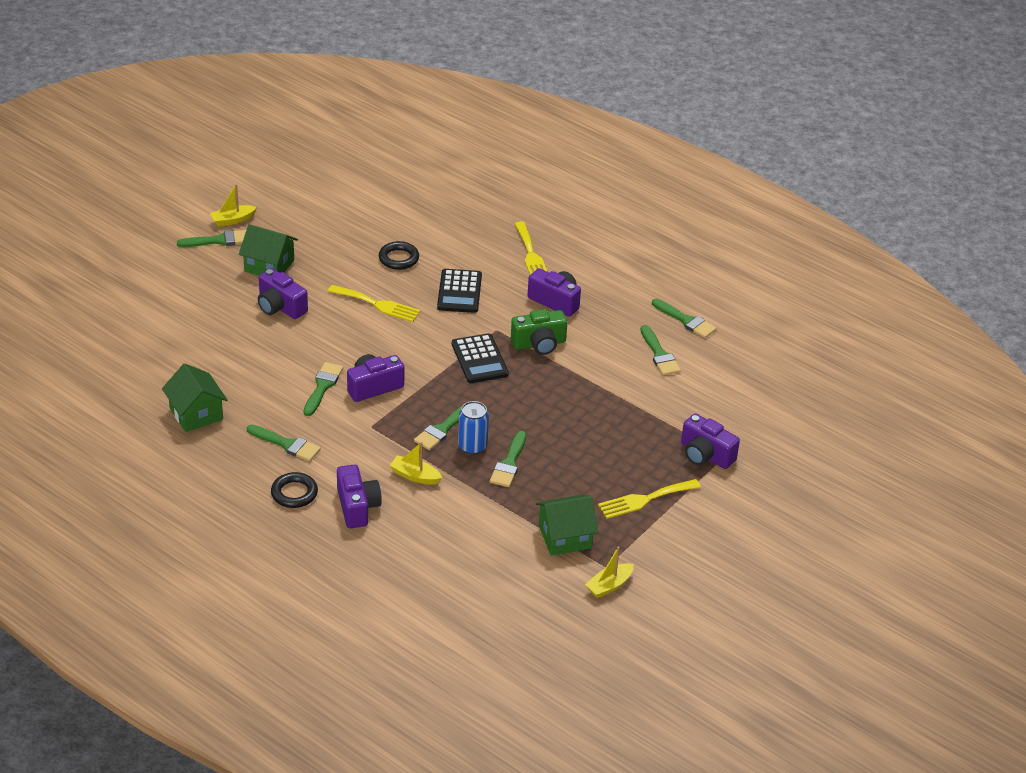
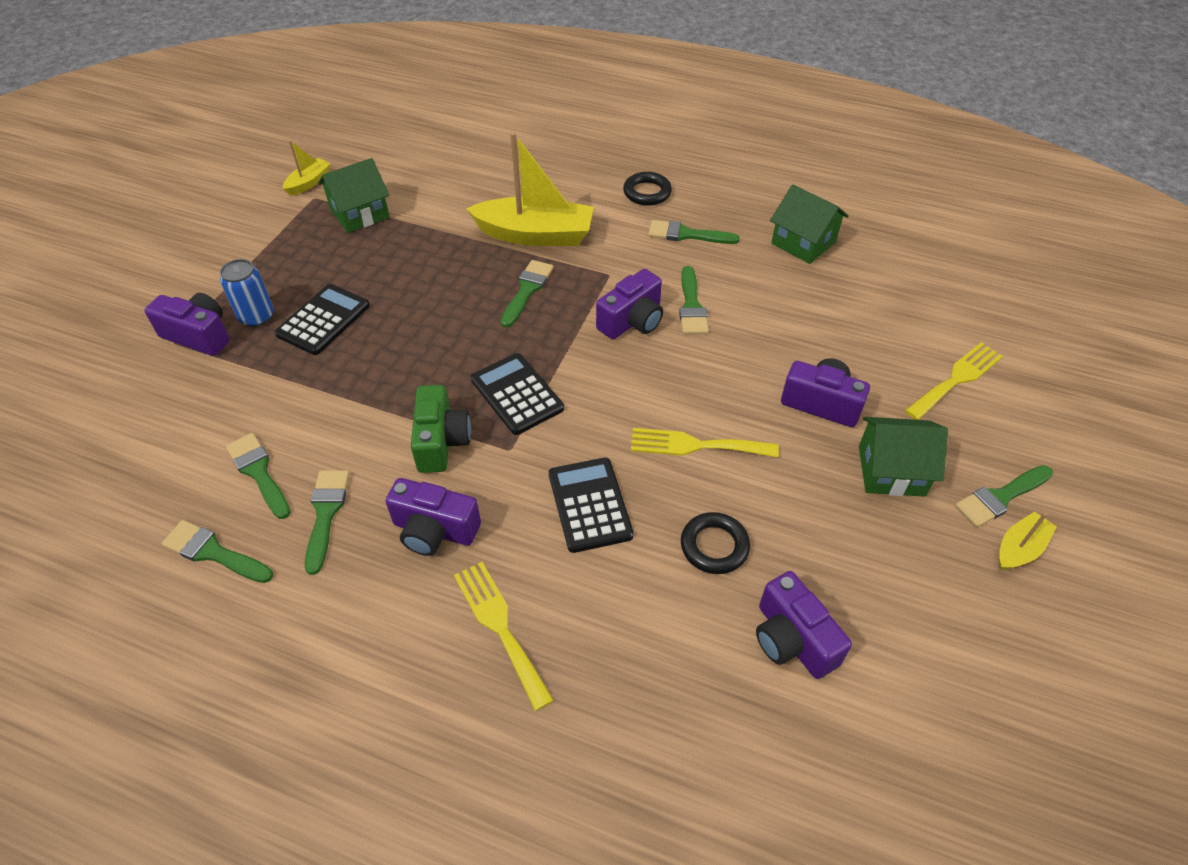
camera: 165 degrees right, 10 degrees up
(357, 507) = (579, 194): purple camera -> purple camera (792, 639)
(415, 476) = (535, 235): yellow boat -> yellow boat, size x2.07
(472, 446) = (485, 279): blue can -> blue can (256, 317)
(509, 463) = (437, 271): green brush -> green brush (326, 513)
(539, 344) = (441, 441): green camera -> green camera turned 120 degrees clockwise
(608, 444) = (323, 320): none -> black calculator
(645, 499) = (275, 268): yellow fork -> yellow fork (956, 379)

